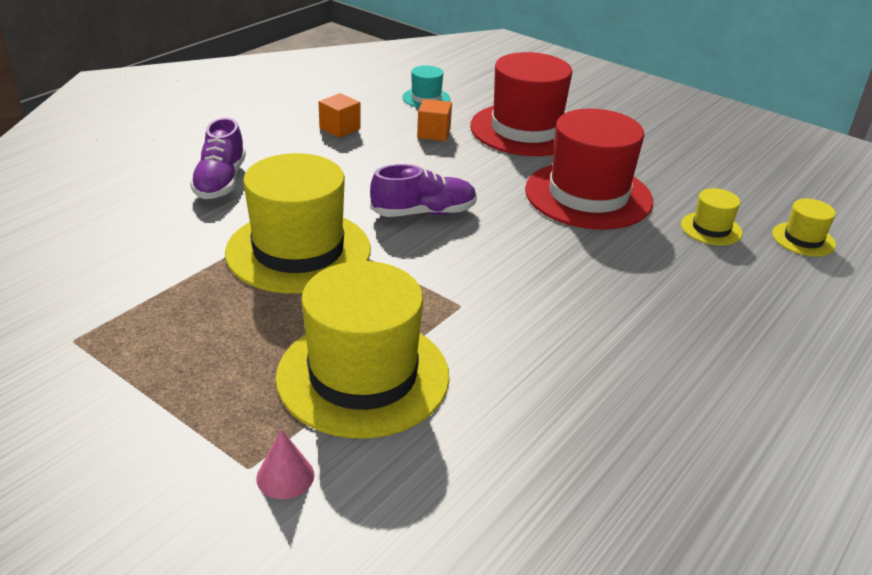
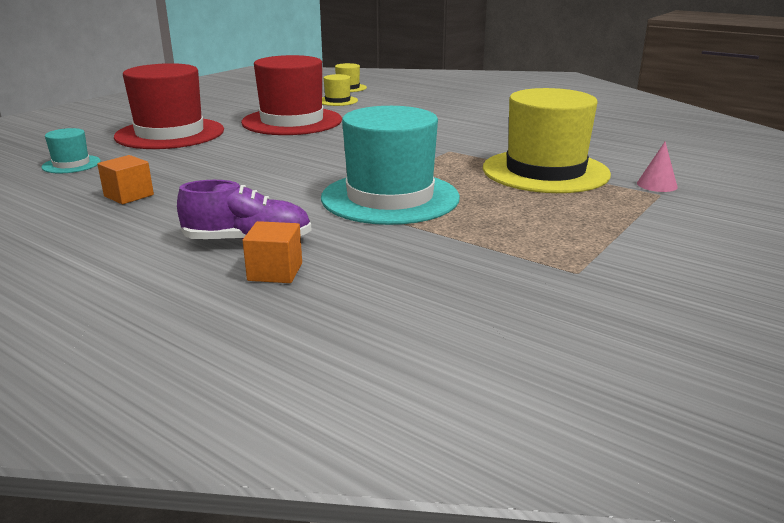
camera: 90 degrees left, 10 degrees down
(298, 251) = (390, 198): yellow hat -> turquoise hat
(423, 213) = (319, 161): purple shoe -> none
(434, 133) = (161, 160): orange cube -> orange cube (275, 272)

